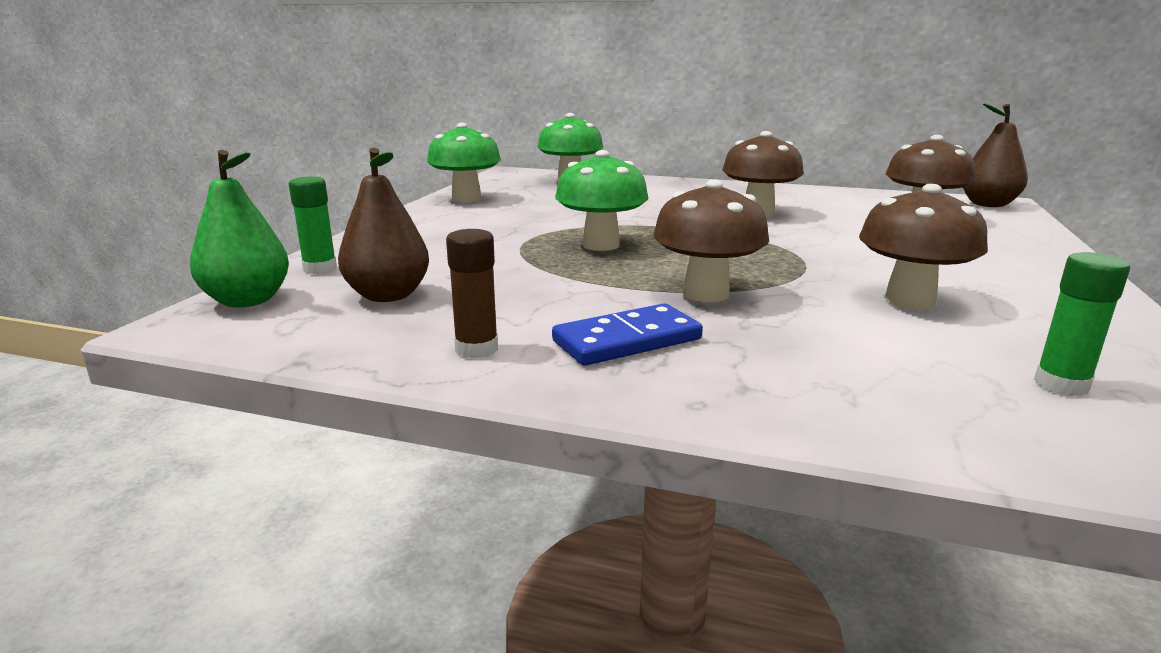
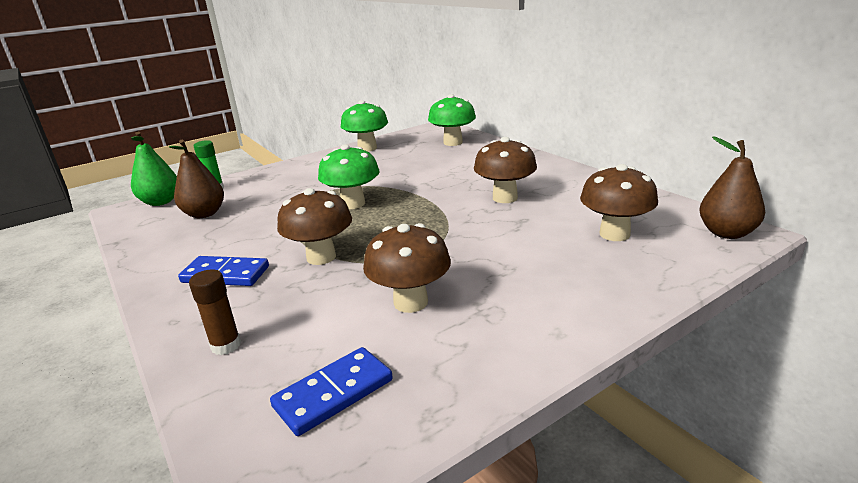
camera: 40 degrees right, 5 degrees up
(476, 349) = (171, 257): brown glue stick -> brown glue stick (226, 345)
(1061, 385) = (333, 393): green glue stick -> blue domino

